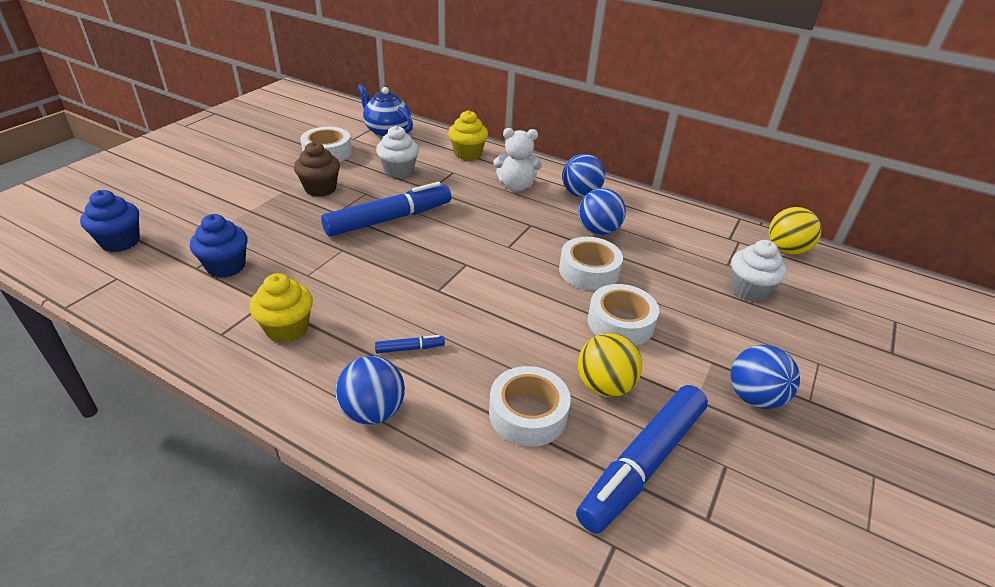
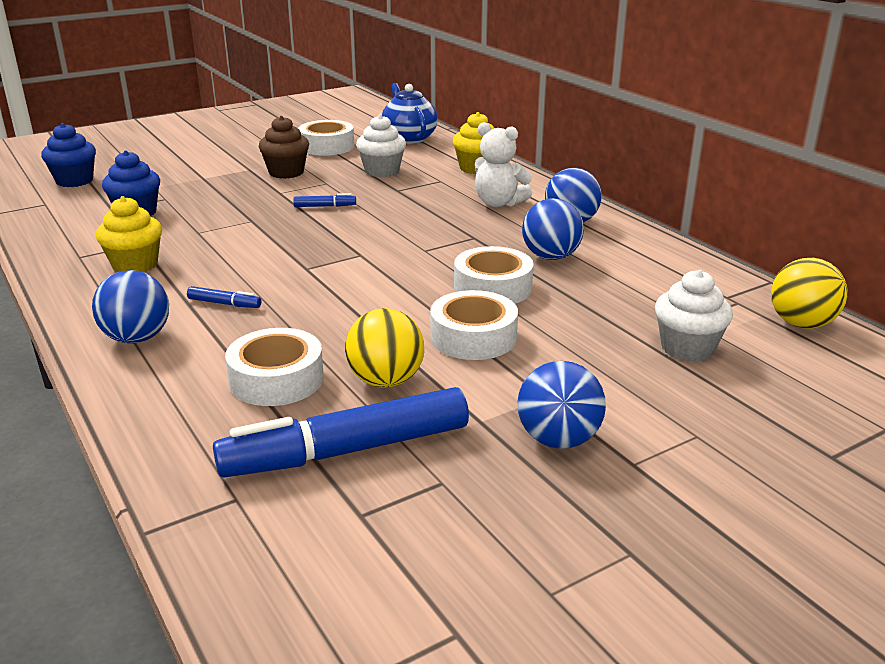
camera: 30 degrees right, 10 degrees down
(389, 219) = (325, 206): blue marker -> blue marker, size x0.40

